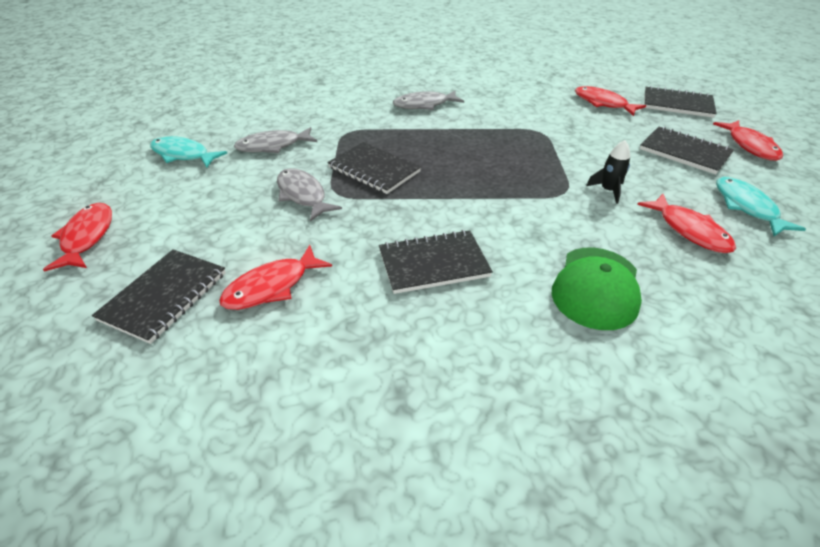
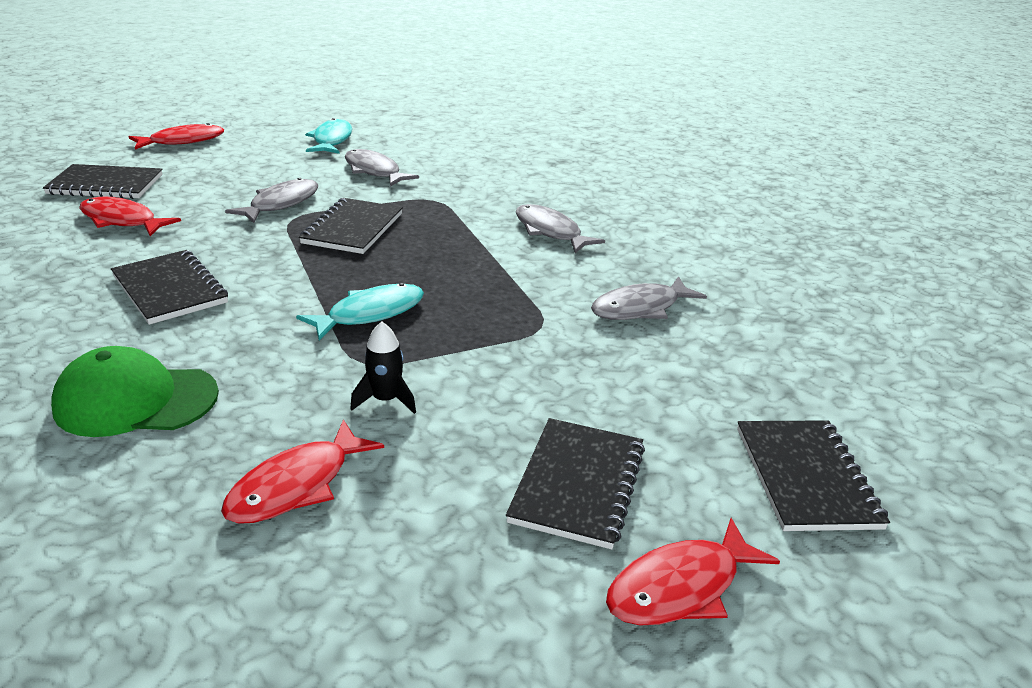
camera: 65 degrees right, 10 degrees down
(529, 102) = (640, 308): none -> grey fish
(603, 103) = (711, 381): red fish -> none
(747, 207) = (401, 562): turquoise fish -> turquoise fish (370, 314)

